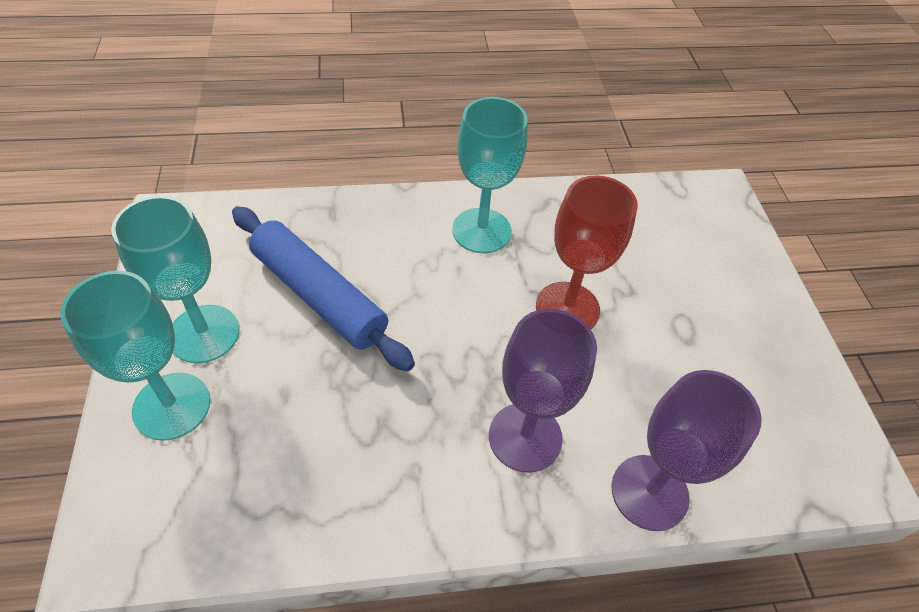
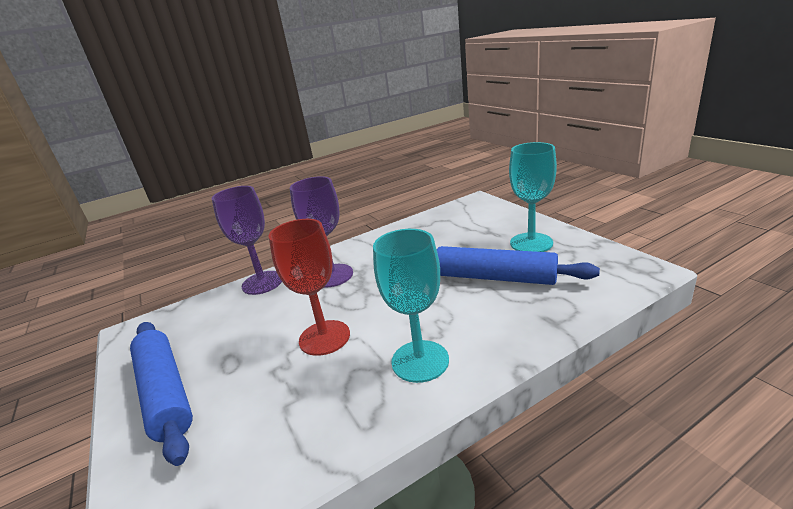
camera: 165 degrees right, 25 degrees down
(172, 406) = (507, 224): turquoise goblet -> none
(752, 319) = (166, 392): none -> blue rolling pin

